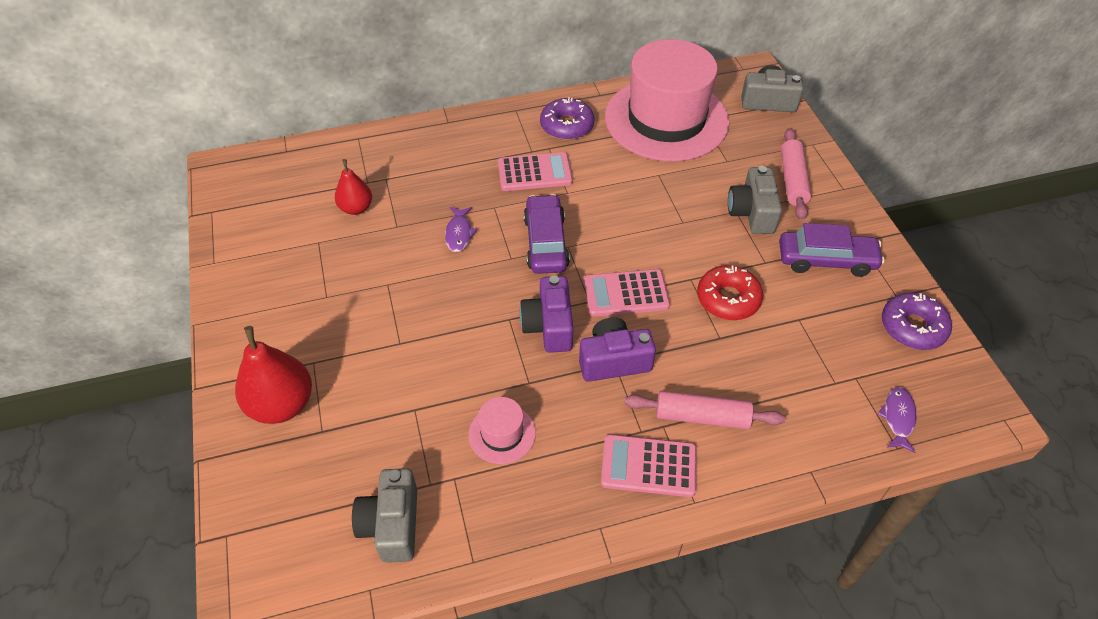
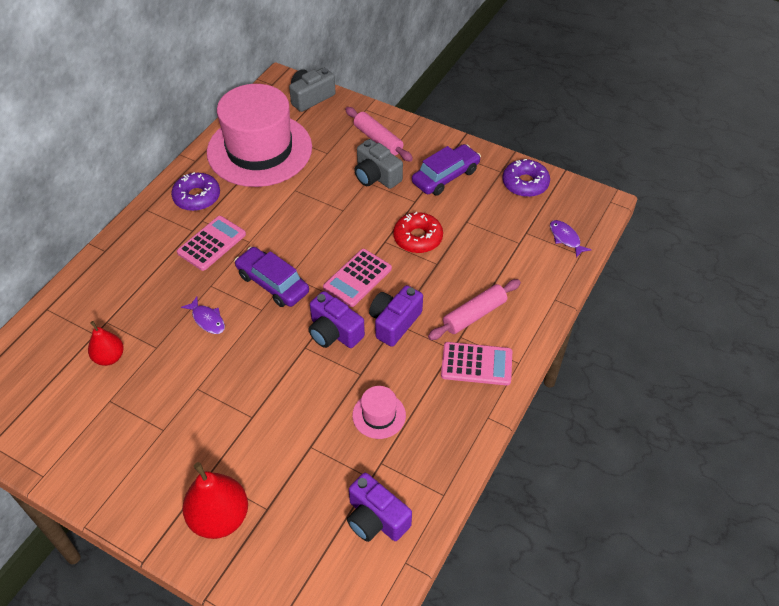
camera: 45 degrees left, 0 degrees up
(392, 524) = (376, 519): grey camera -> purple camera
(648, 466) = (476, 364): pink calculator -> pink calculator turned 135 degrees counterclockwise

